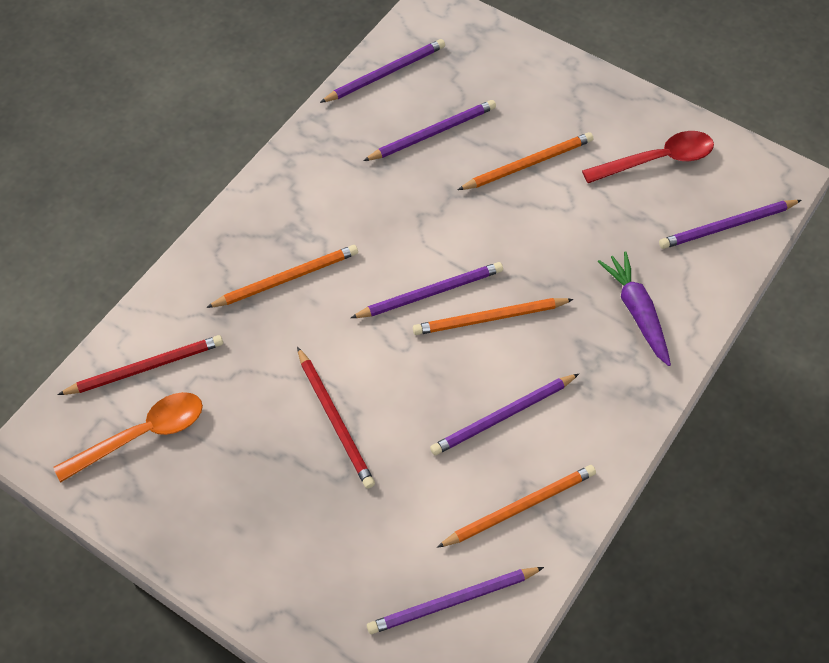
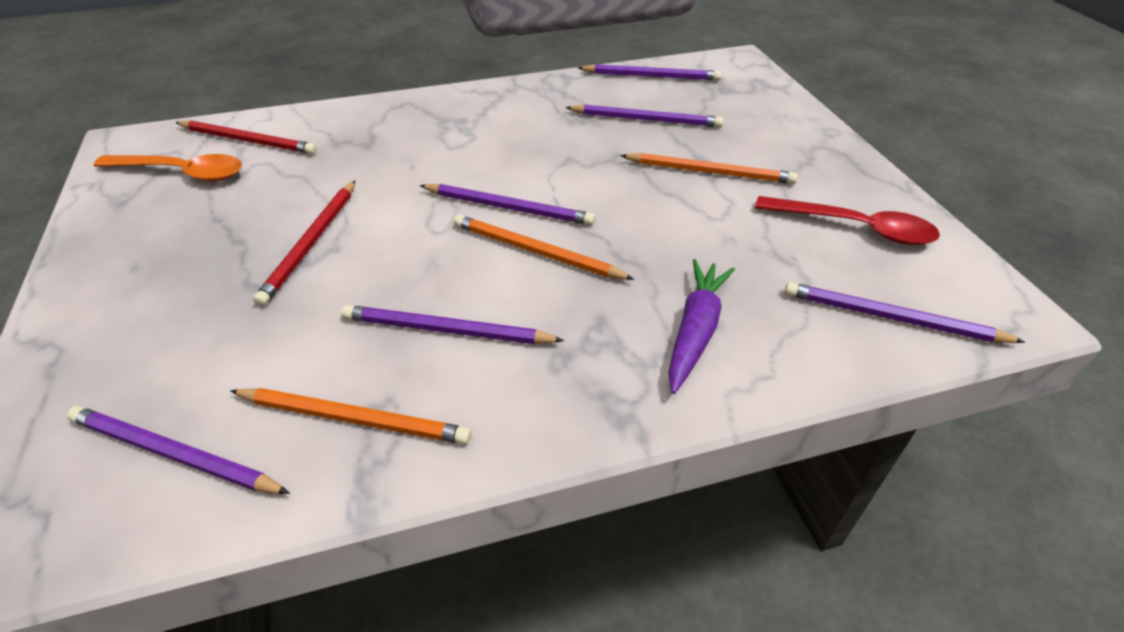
camera: 40 degrees right, 15 degrees down
(286, 278) = (413, 144): orange pencil -> none

